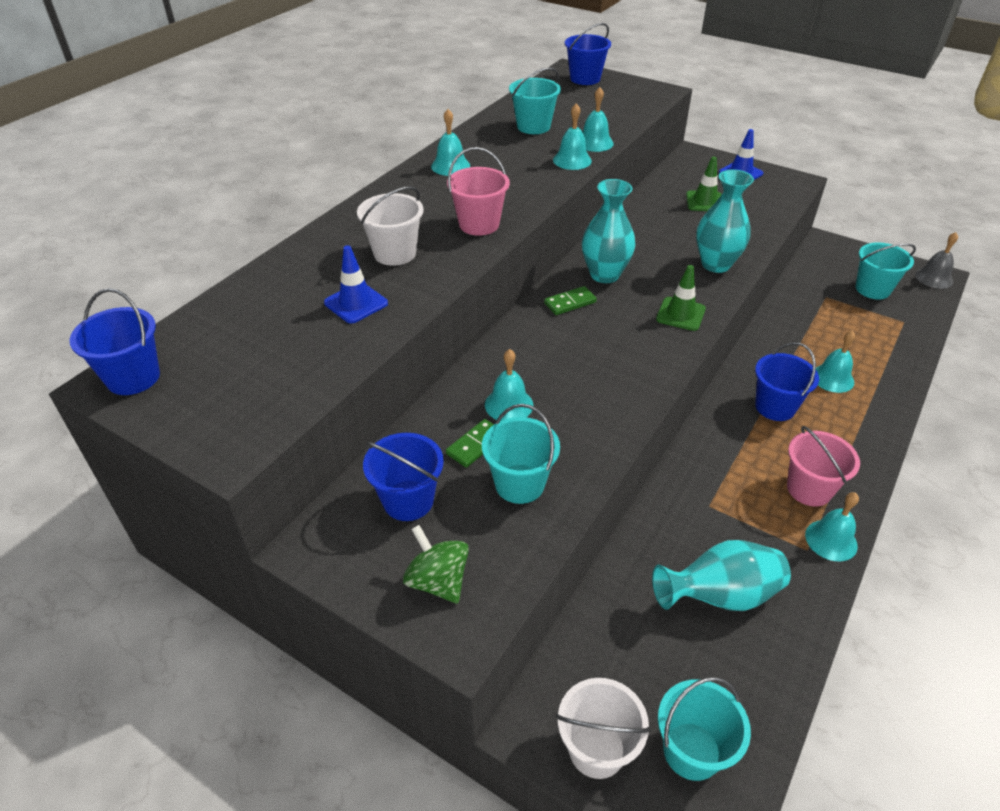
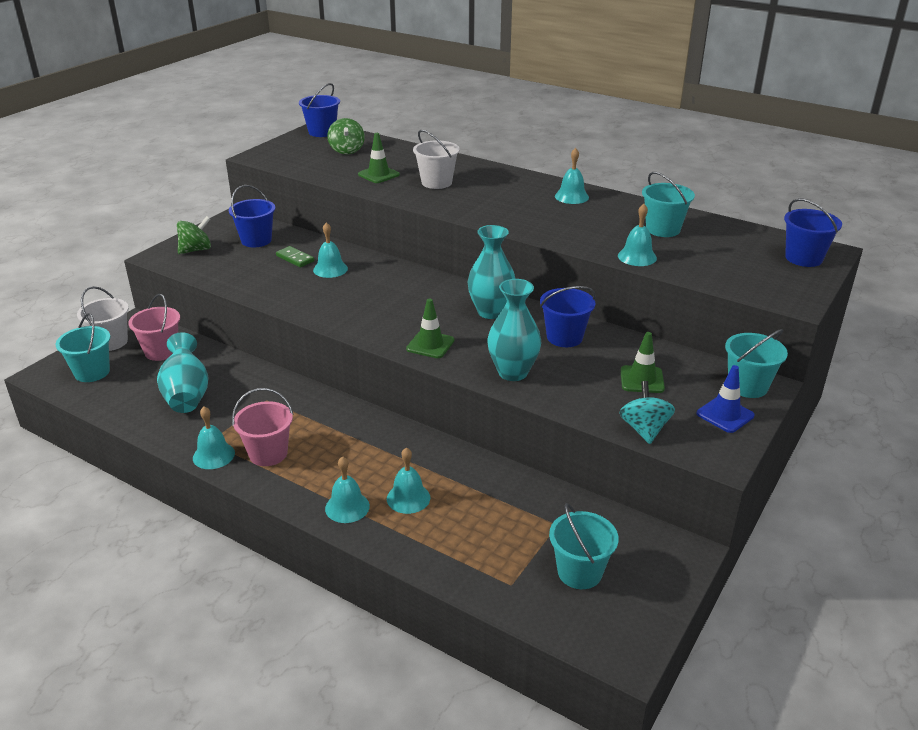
camera: 90 degrees right, 10 degrees down
(241, 341) = (347, 150): none -> green spinning top
(356, 303) = (378, 175): blue traffic cone -> green traffic cone
(479, 224) = (476, 208): pink bucket -> pink bucket (161, 351)
(519, 484) = (257, 272): turquoise bucket -> turquoise bucket (747, 386)
(570, 303) = (448, 294): green domino -> none
(572, 160) = (595, 245): turquoise bell -> turquoise bell (347, 507)
(775, 206) = (644, 429): none -> turquoise spinning top
(775, 407) = (370, 451): blue bucket -> blue bucket (564, 337)
(934, 278) = (619, 648): grey bell -> none

